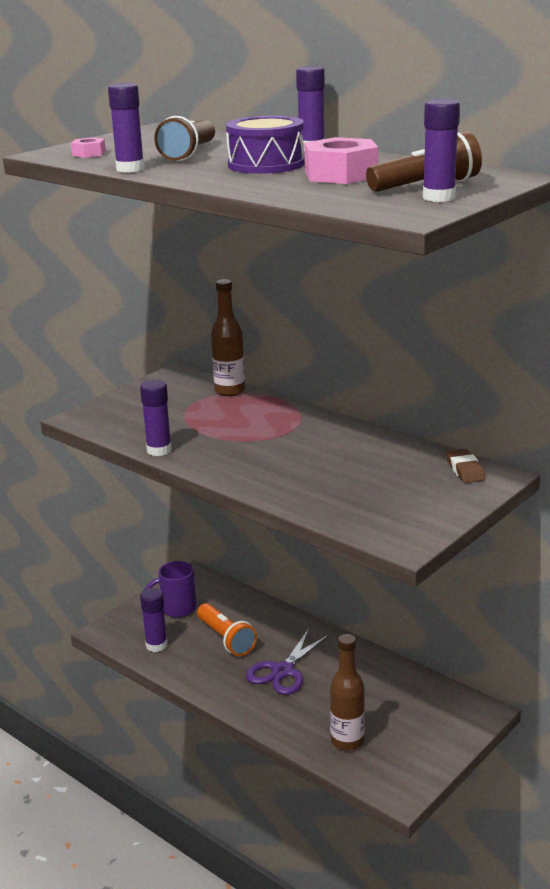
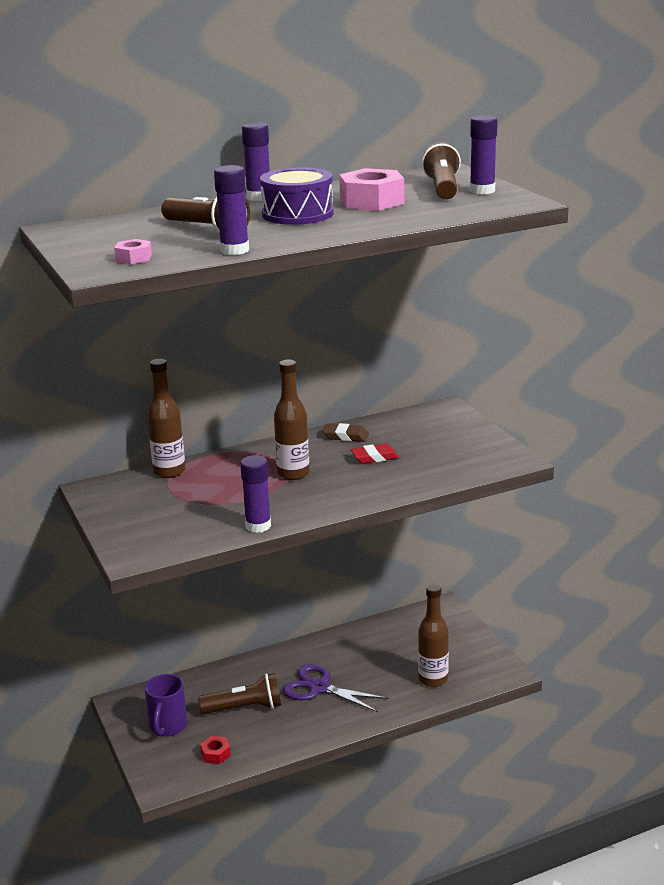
camera: 65 degrees left, 0 degrees up
(156, 645) = (215, 754): purple glue stick -> red nut
(226, 639) = (245, 708): orange flashlight -> brown flashlight
(269, 439) = (293, 474): none -> brown bottle
(282, 671) = (319, 688): purple scissors -> purple scissors turned 150 degrees clockwise
(337, 467) = (374, 457): none -> red eraser
(465, 470) = (426, 415): brown eraser -> brown eraser (346, 436)

